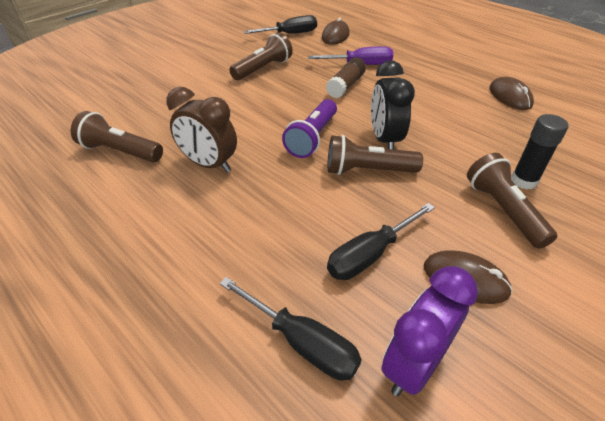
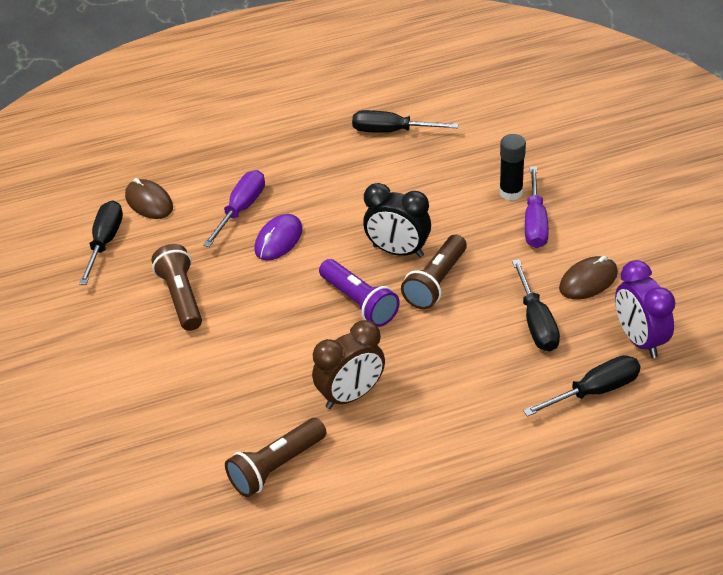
camera: 60 degrees left, 0 degrees up
(346, 86) = (278, 240): brown glue stick -> purple mouse
(502, 210) = (535, 223): brown flashlight -> purple screwdriver
(510, 97) = (391, 131): brown mouse -> black screwdriver

